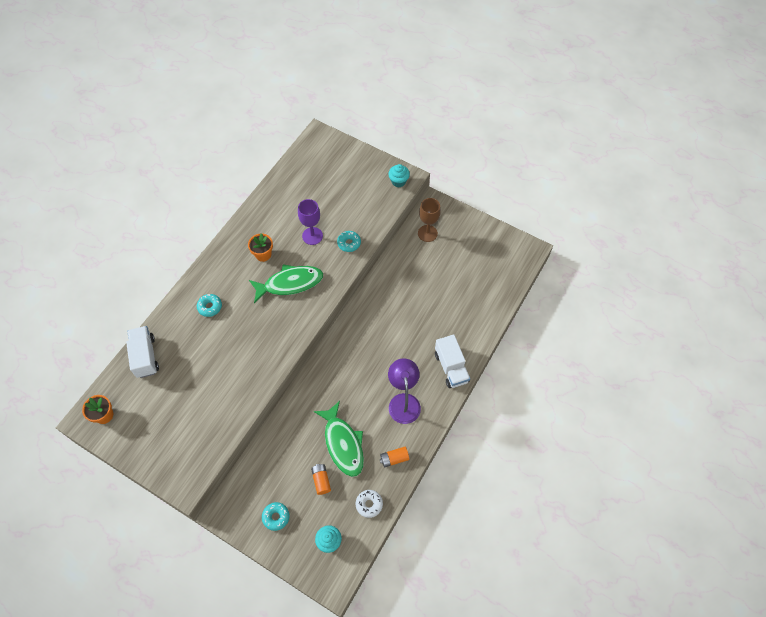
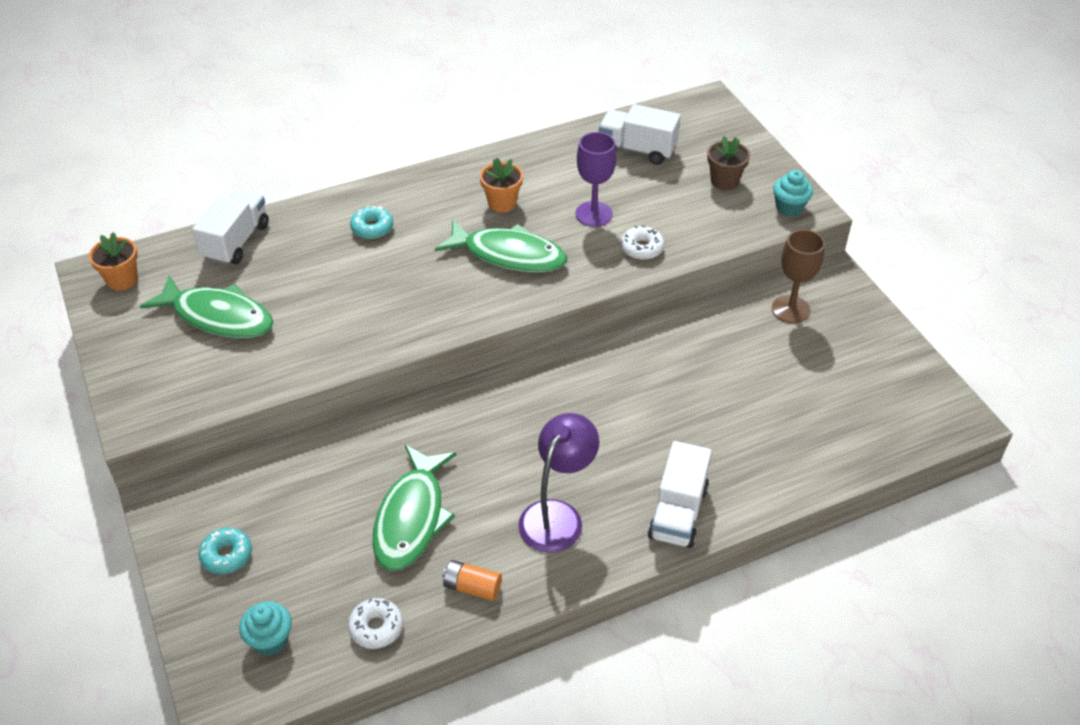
camera: 35 degrees right, 15 degrees down
(175, 405) = (218, 316): none -> green fish
(305, 185) = (637, 150): none -> white truck
(321, 480) = (335, 548): orange battery -> none
(349, 243) = (642, 248): turquoise donut -> white donut
(359, 181) = (724, 181): none -> brown flower pot

